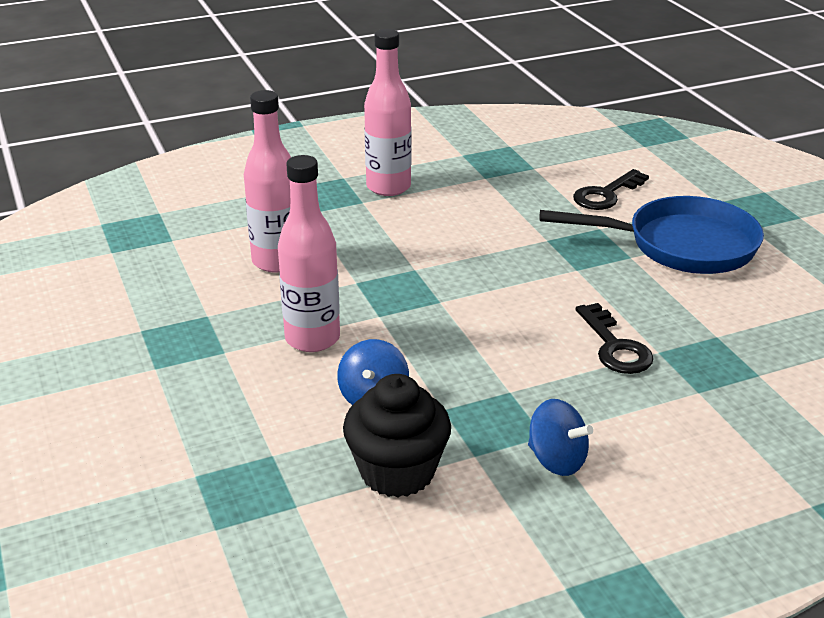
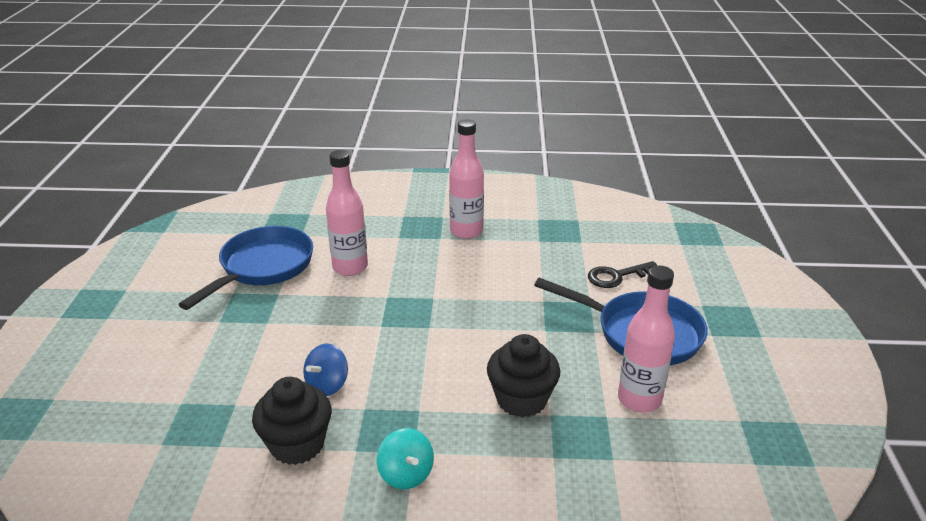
camera: 25 degrees right, 0 degrees up
(155, 290) = (262, 267): none -> blue pan
(312, 339) = (326, 330): pink bottle -> pink bottle (639, 399)
(556, 460) = (406, 474): blue spinning top -> turquoise spinning top
(615, 346) = (521, 399): black key -> black cupcake

